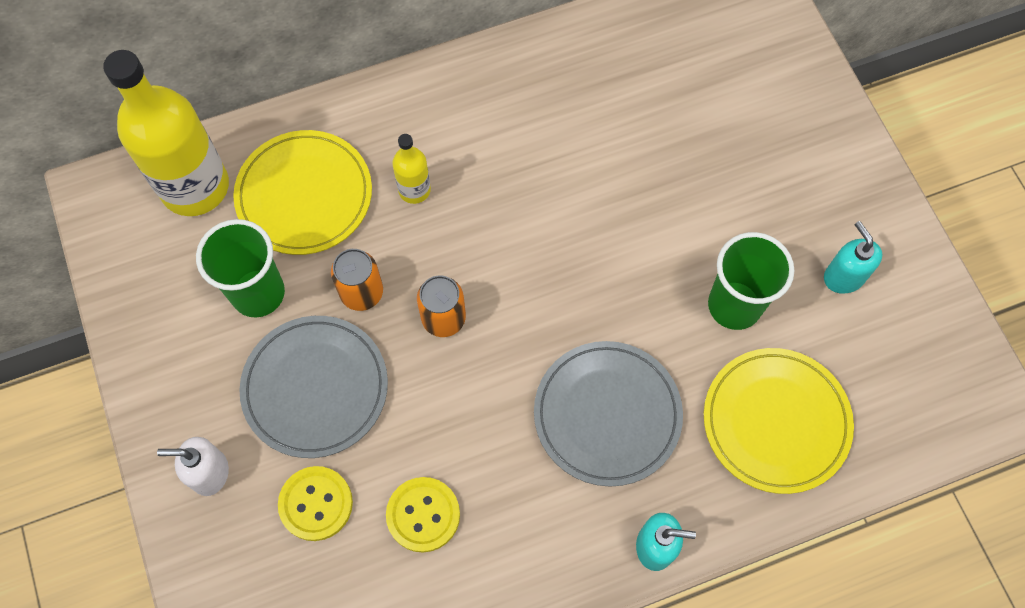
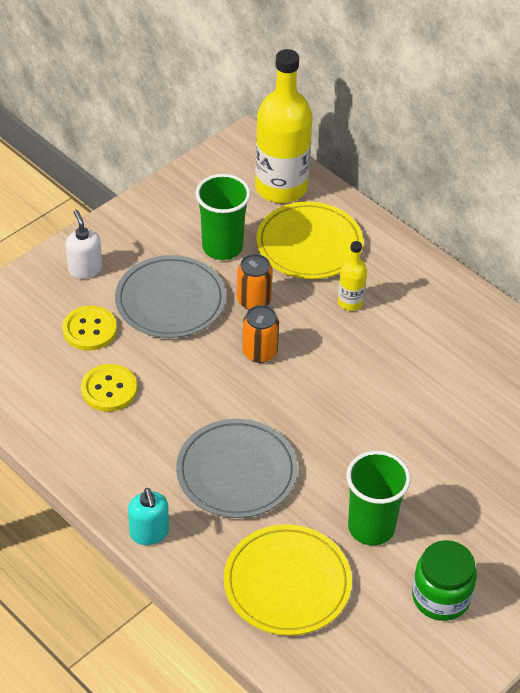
camera: 65 degrees right, 20 degrees down
(843, 277) = (441, 597): turquoise soap dispenser -> green jar

